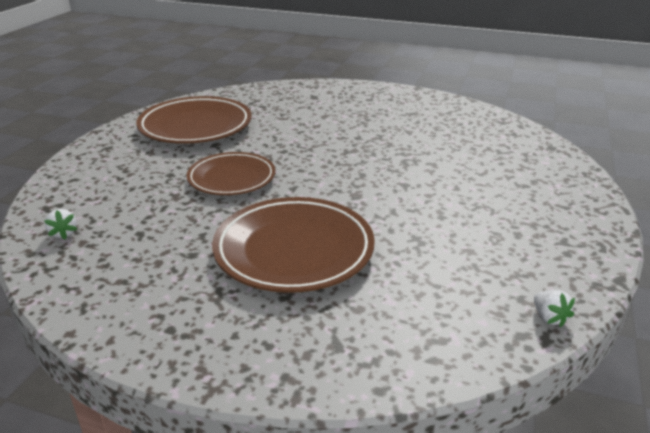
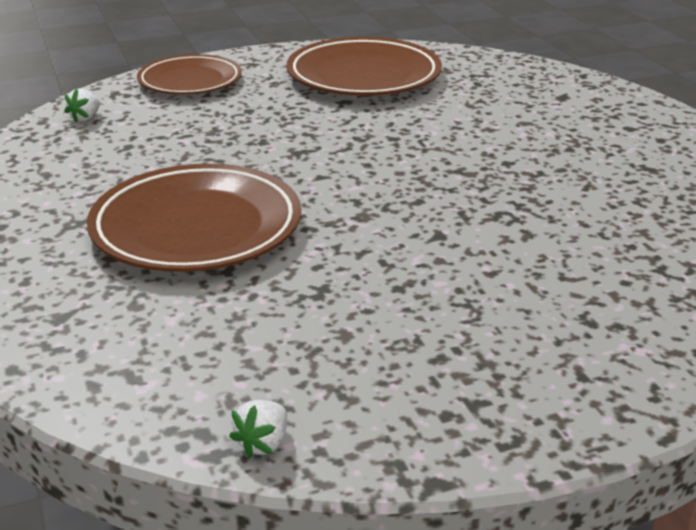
camera: 50 degrees right, 0 degrees up
(232, 178) = (287, 139): brown plate -> brown plate (190, 81)

